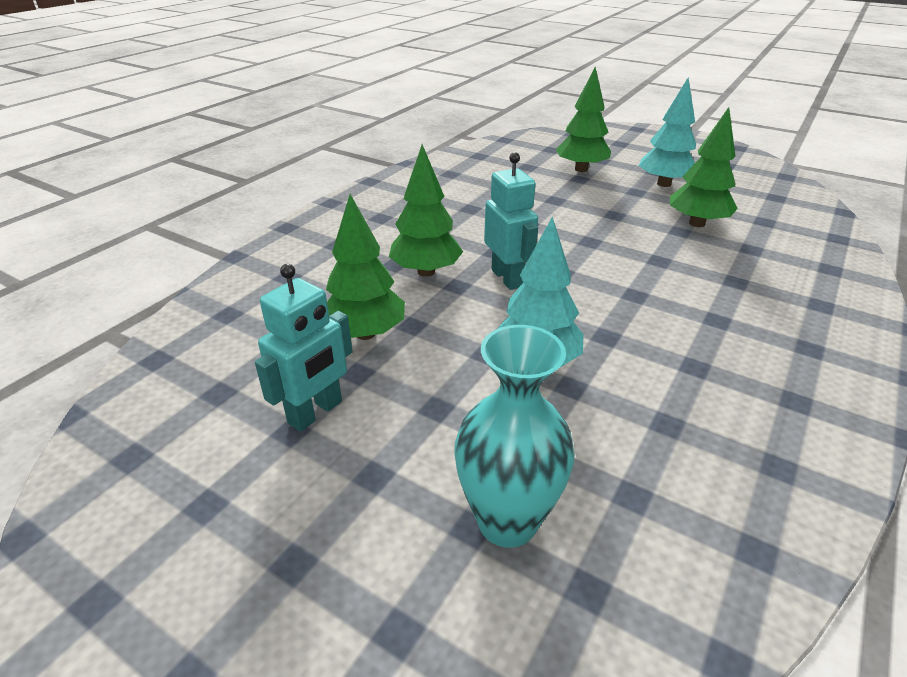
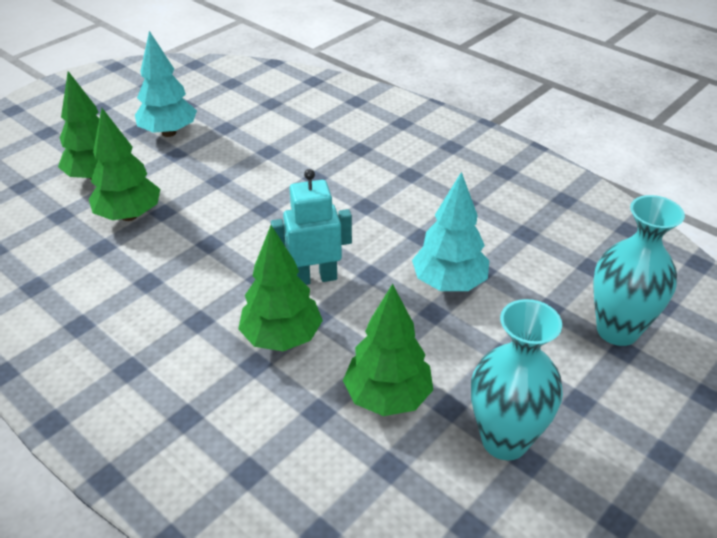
camera: 80 degrees left, 5 degrees up
(316, 412) = (504, 440): turquoise robot -> turquoise vase
(697, 223) = (259, 138): green tree -> green tree (129, 215)

